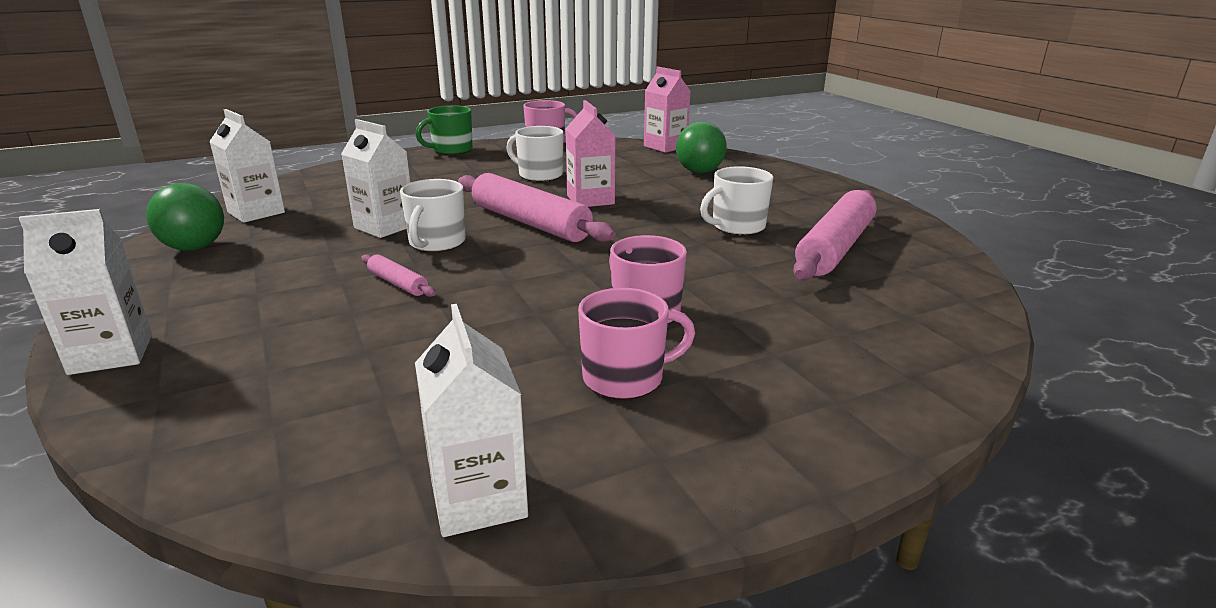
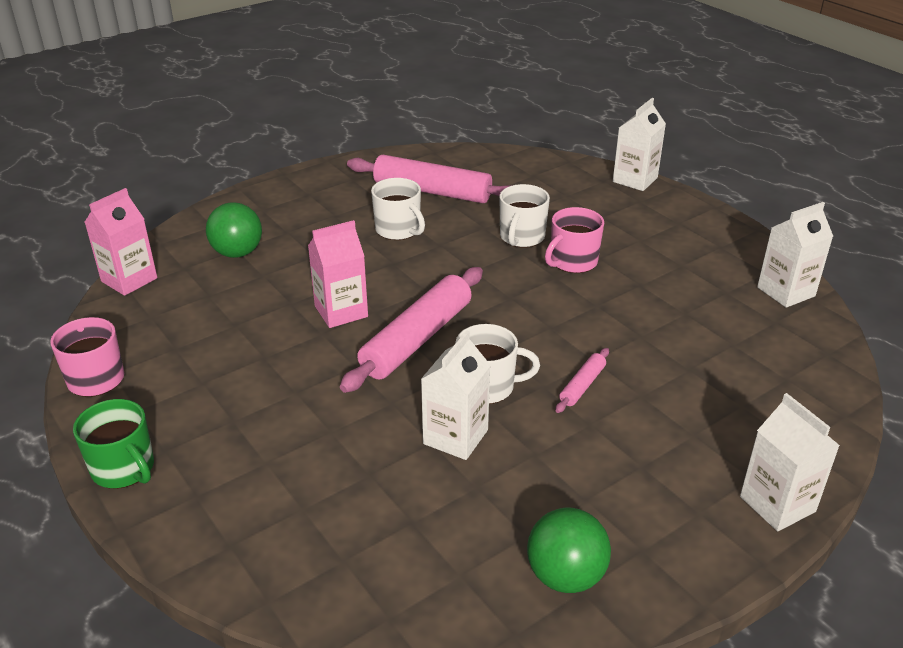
camera: 100 degrees left, 10 degrees up
(256, 212) = (438, 577): white carton -> white carton (635, 180)
(539, 175) = (254, 360): white mug -> white mug (521, 237)
(625, 378) = (657, 262): pink mug -> none

